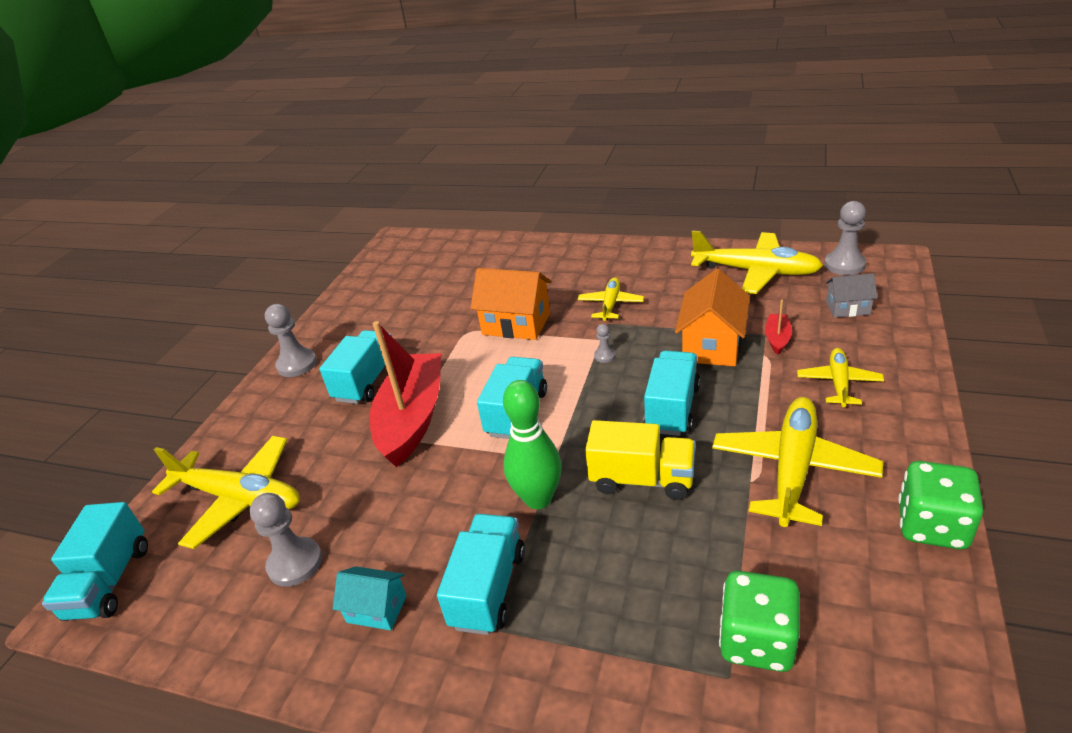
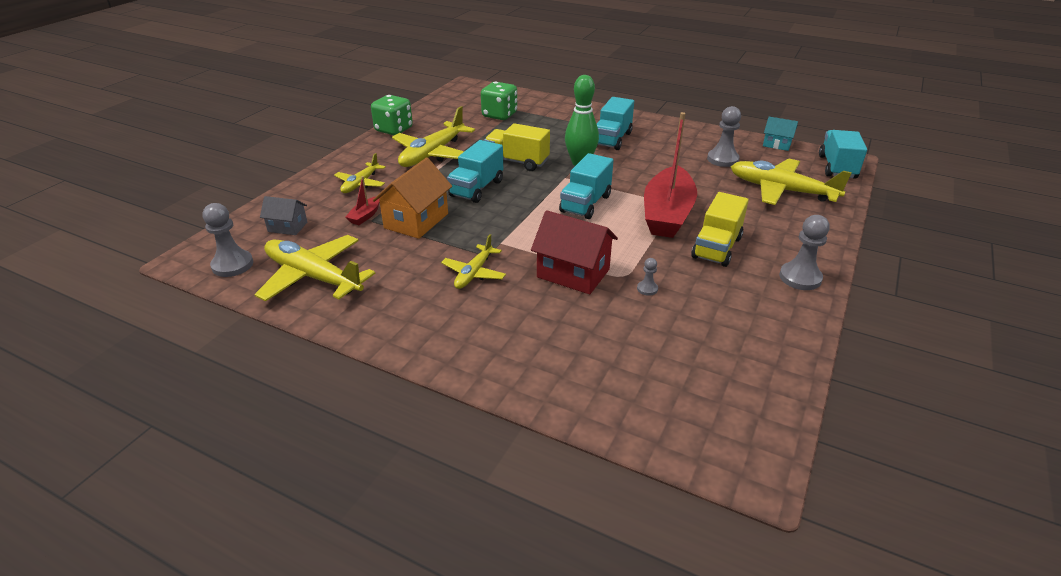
camera: 175 degrees left, 0 degrees up
(367, 381) = (716, 248): turquoise truck -> yellow truck
(376, 609) = (669, 140): turquoise house -> turquoise house (776, 144)
(516, 324) = (573, 273): orange house -> red house
(604, 356) = (504, 229): grey pawn -> grey pawn (647, 289)

